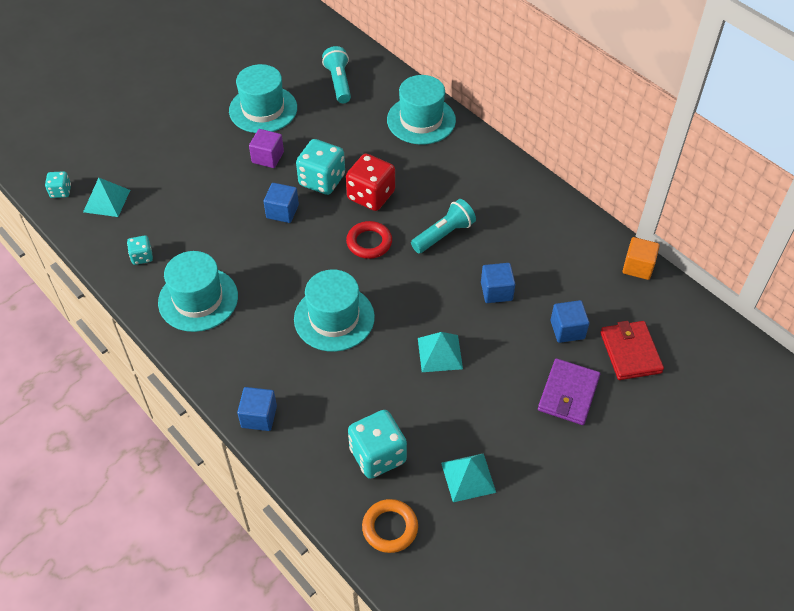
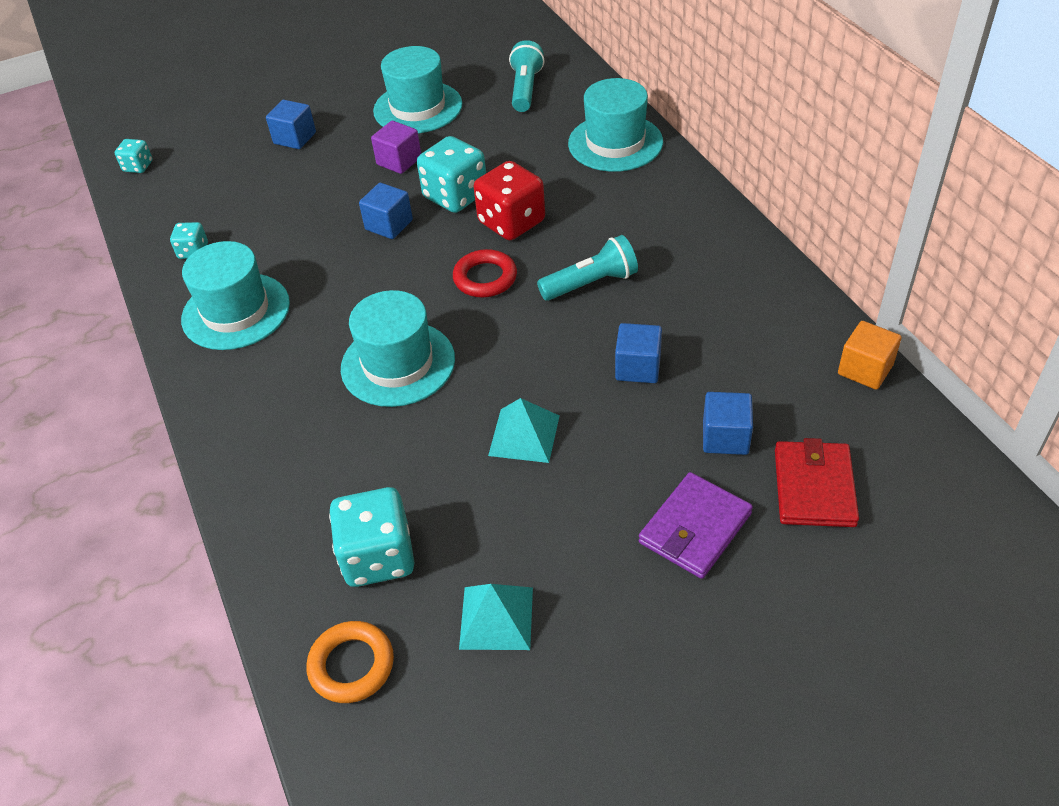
camera: 20 degrees right, 5 degrees down
(106, 201) = (184, 183): turquoise pyramid -> none
(259, 416) = (242, 471): blue cube -> blue cube (295, 138)

